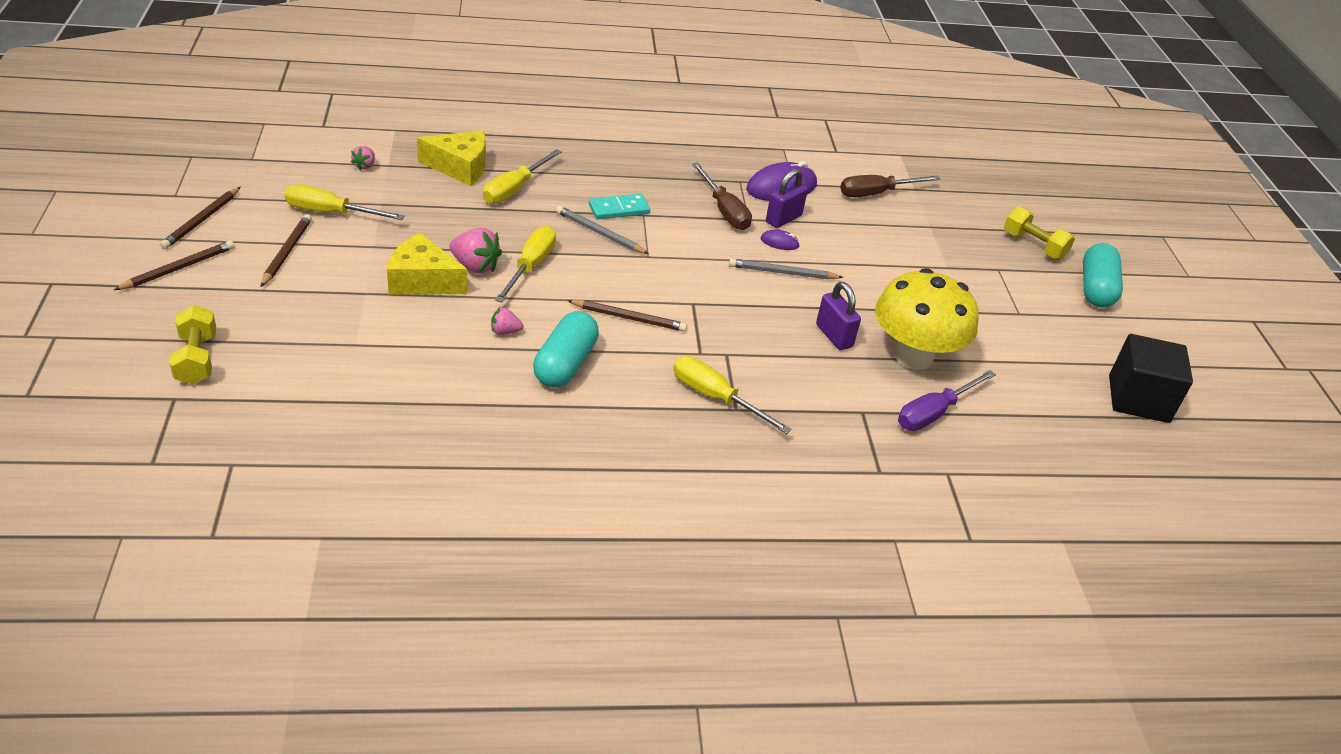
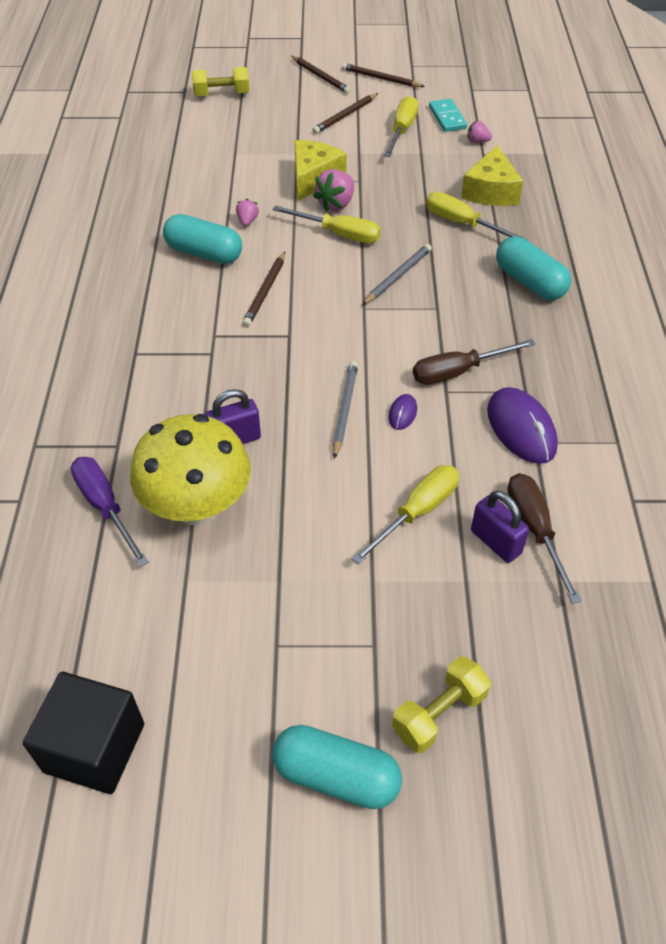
camera: 100 degrees right, 10 degrees up
(287, 252) = (345, 116): brown pencil -> brown pencil turned 120 degrees clockwise
(603, 163) = (529, 282): none -> turquoise capsule
(619, 209) = (443, 291): turquoise domino -> turquoise domino (447, 117)
(715, 397) = (151, 341): yellow screwdriver -> yellow screwdriver (417, 512)
(783, 219) = (451, 422): purple padlock -> purple padlock (495, 542)

